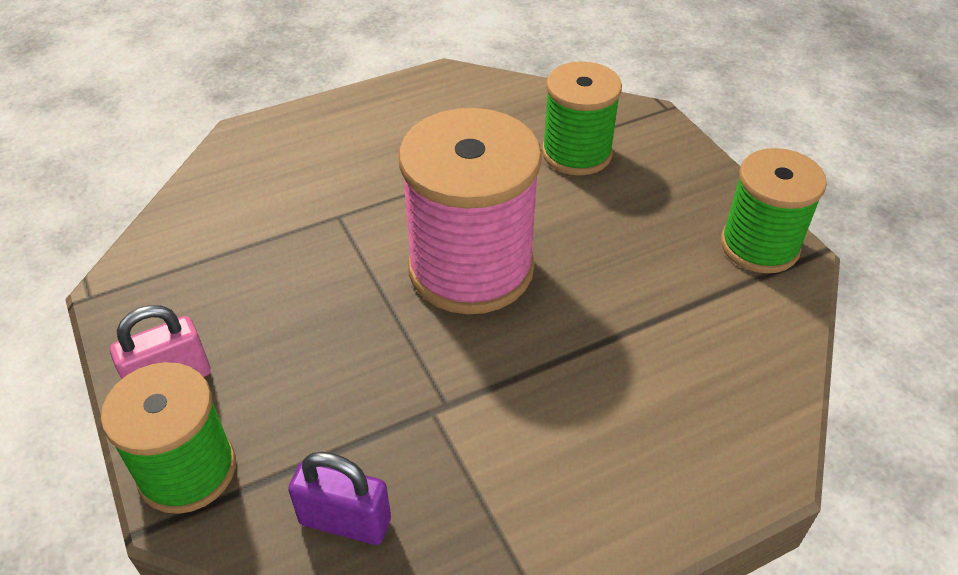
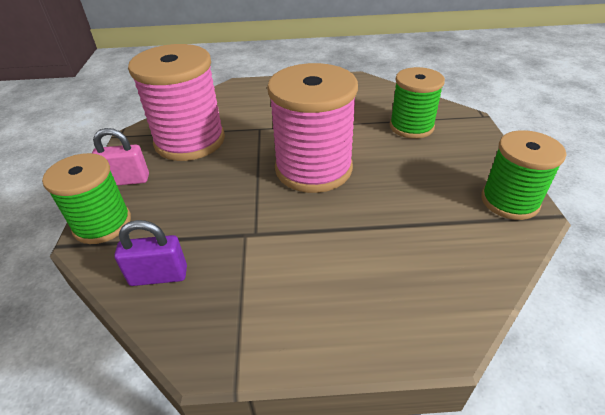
camera: 25 degrees right, 5 degrees down
(232, 272) = (190, 141): none -> pink spool
(345, 521) = (159, 276): purple padlock -> purple padlock turned 45 degrees counterclockwise

